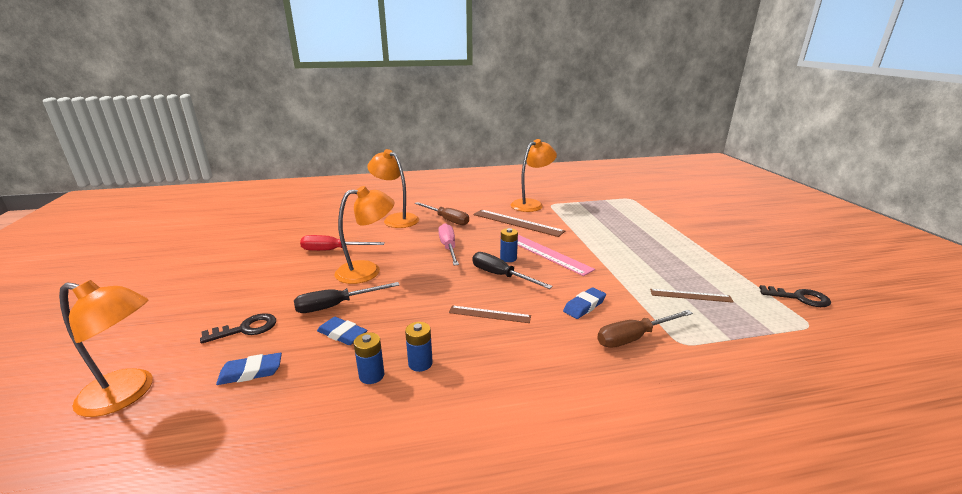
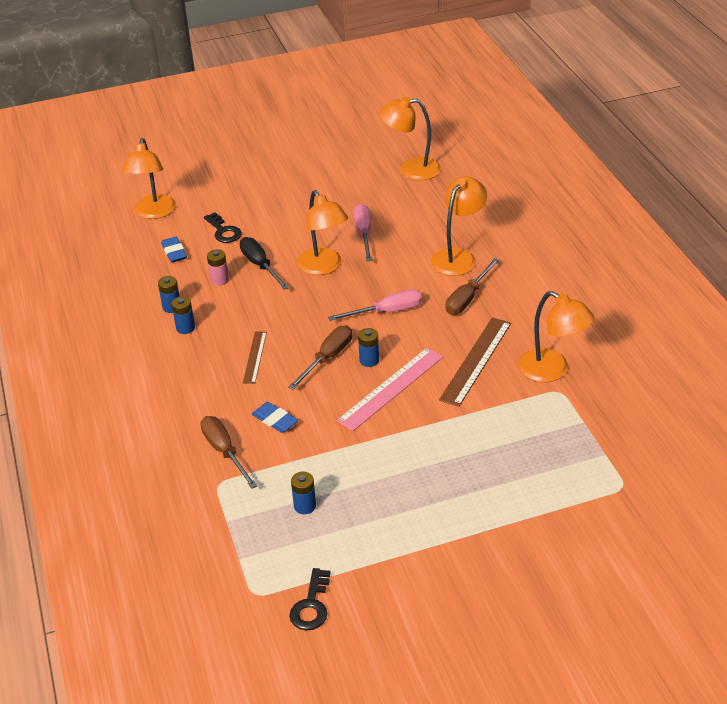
camera: 85 degrees right, 15 degrees up
(260, 226) = (411, 169): none -> orange lamp
(333, 250) = (364, 234): red screwdriver -> pink screwdriver
(342, 334) = (219, 280): blue eraser -> pink battery
(501, 276) = (328, 358): black screwdriver -> brown screwdriver
(690, 295) = (305, 506): brown ruler -> blue battery

